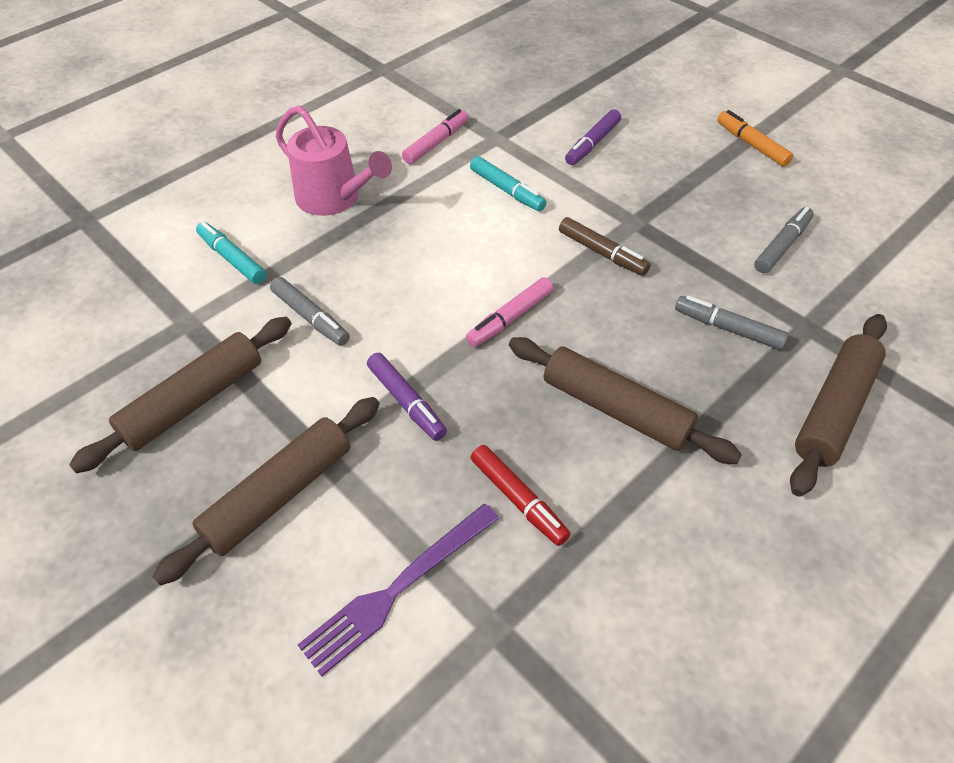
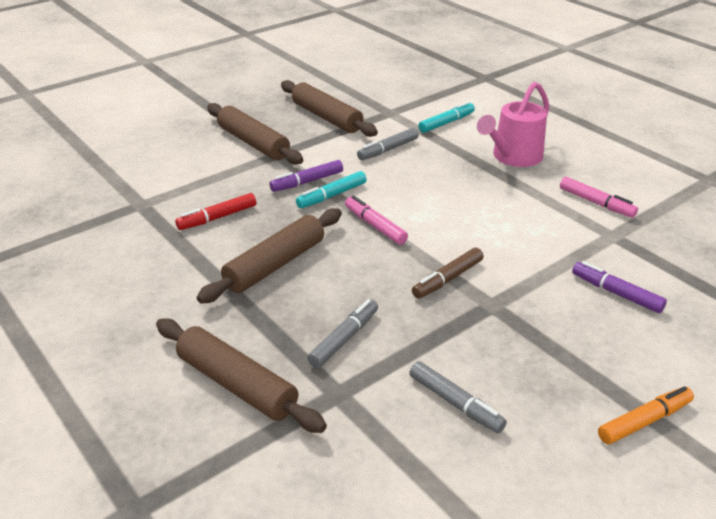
camera: 95 degrees right, 15 degrees down
(397, 589) = (179, 176): purple fork -> none
(507, 190) = (532, 235): turquoise marker -> turquoise marker (331, 196)

